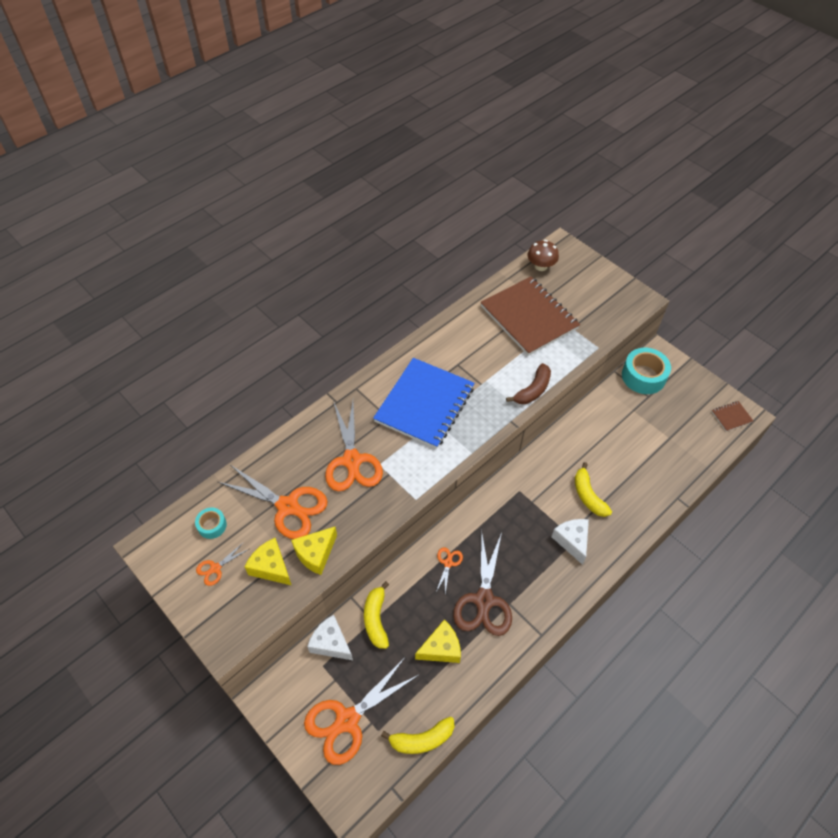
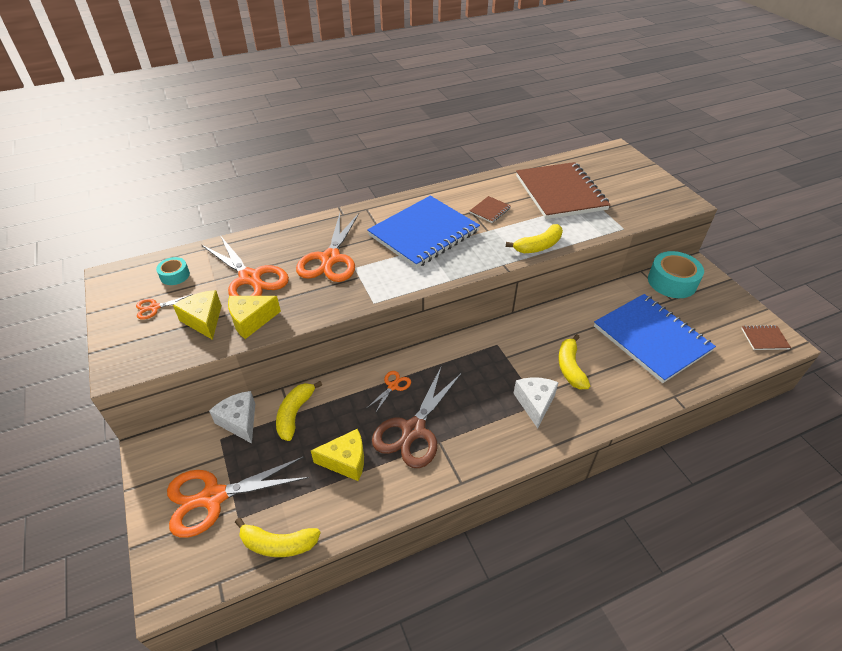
camera: 20 degrees right, 10 degrees down
(473, 358) = (490, 210): none -> brown notebook
(533, 390) = (538, 246): brown banana -> yellow banana
(541, 266) = (589, 160): brown mushroom -> none
(644, 444) = (651, 339): none -> blue notebook

